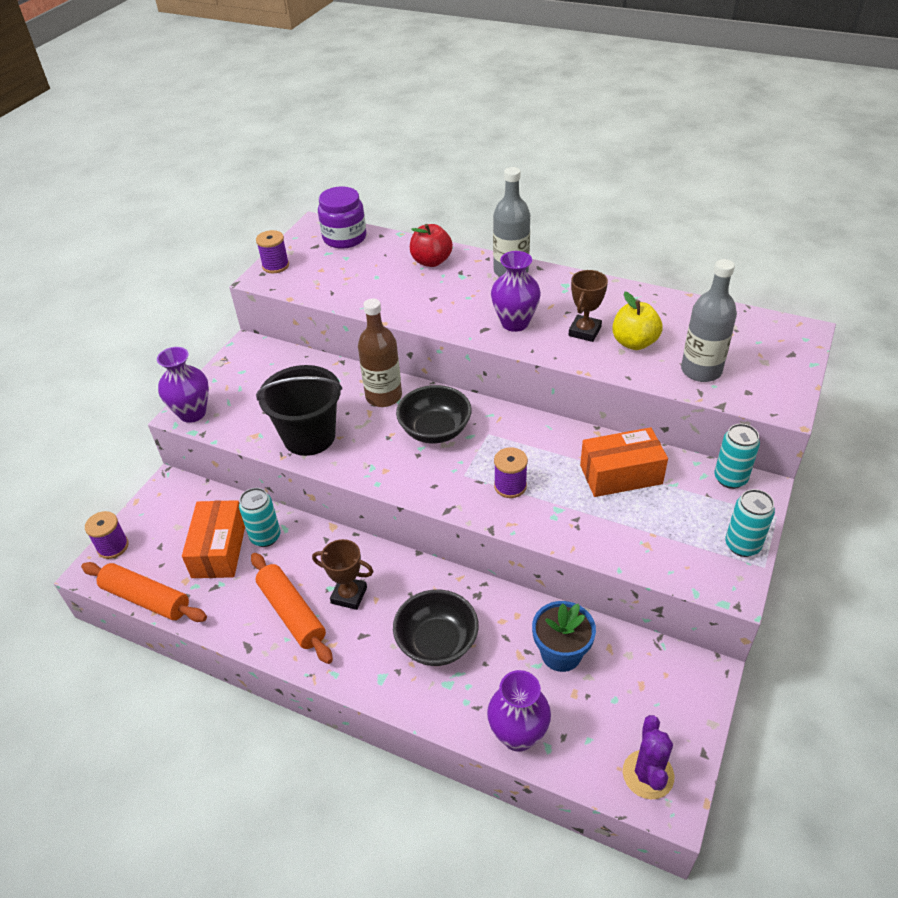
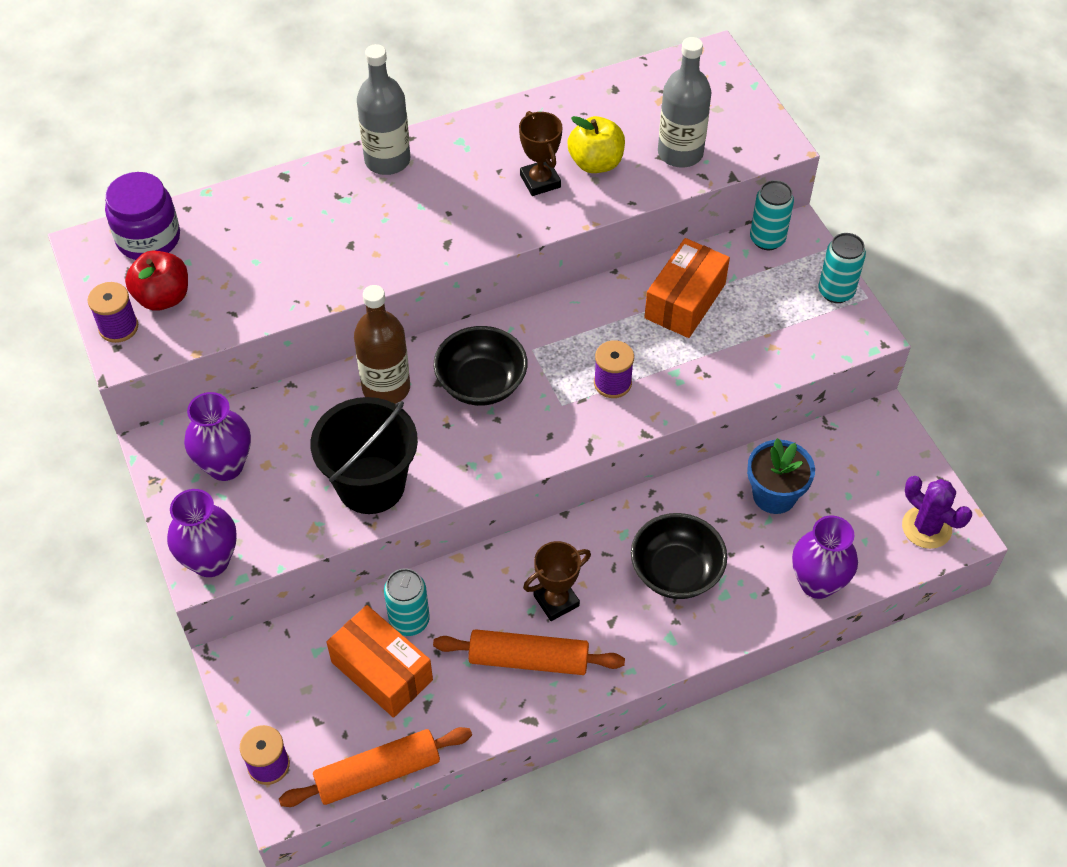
camera: 50 degrees left, 10 degrees up
(431, 261) = (290, 203): red apple -> red apple (163, 297)
(515, 323) = (467, 217): purple vase -> purple vase (225, 466)

